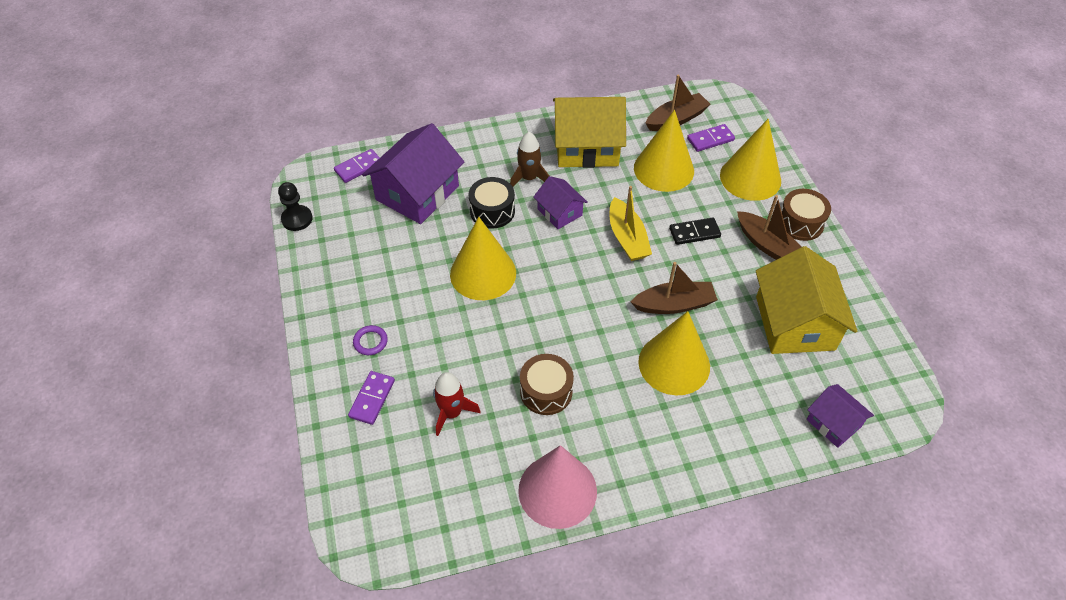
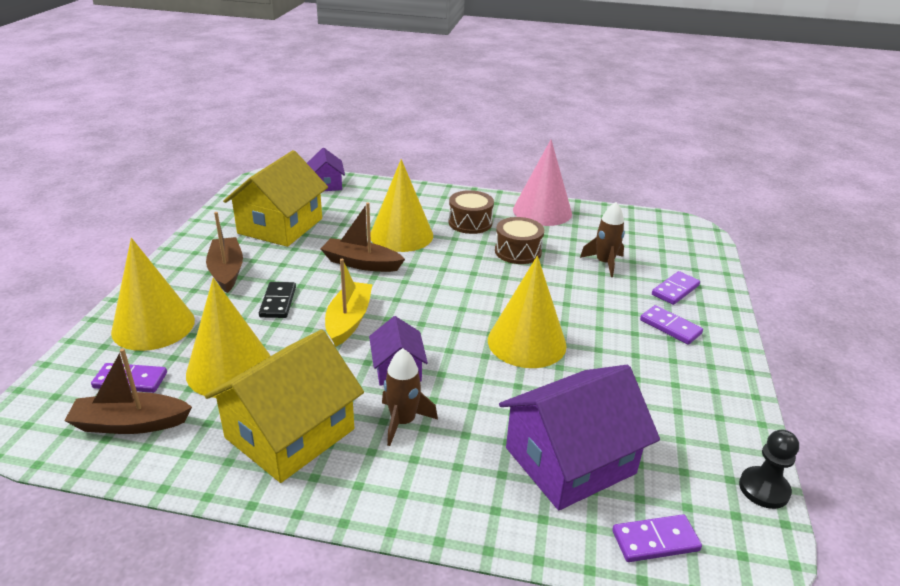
camera: 155 degrees left, 20 degrees down
(370, 342) = (670, 327): purple ring -> purple domino
(452, 413) = (604, 263): red rocket -> brown rocket
(492, 211) = (478, 399): black drum -> none
(586, 147) = (290, 433): yellow house -> yellow house turned 75 degrees counterclockwise
(694, 232) = (278, 302): black domino -> black domino turned 75 degrees clockwise
(800, 223) = (171, 276): brown drum -> brown drum (470, 222)

